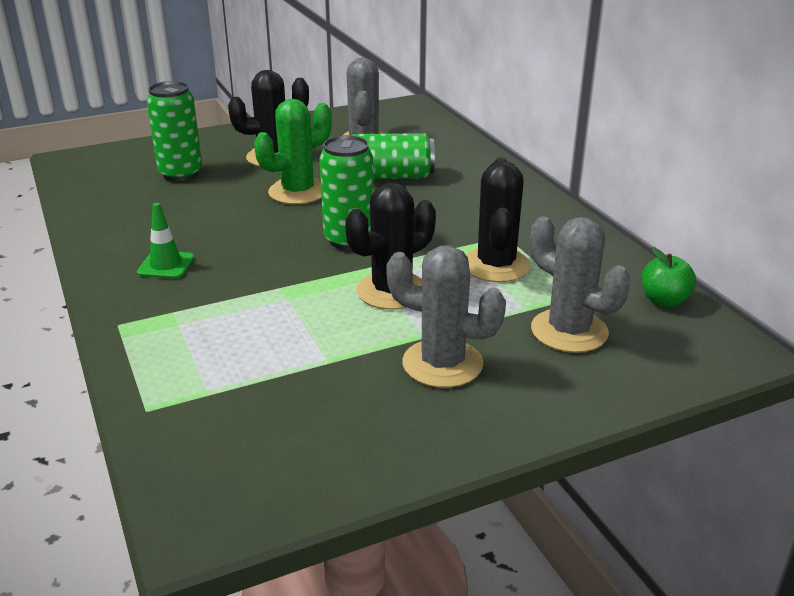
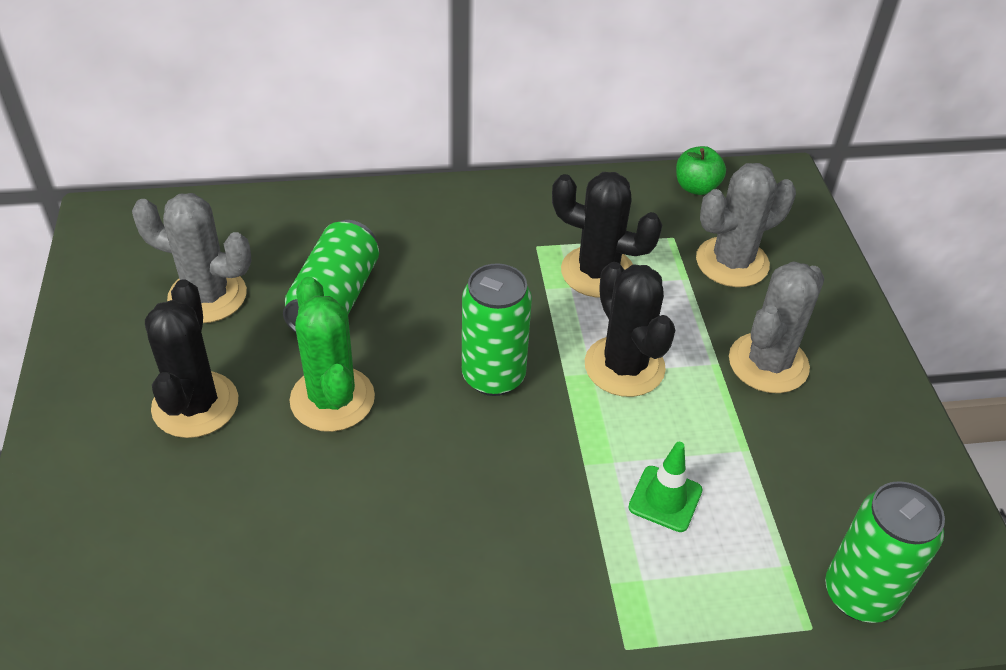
camera: 75 degrees left, 15 degrees up
(166, 265) = (488, 579): green traffic cone -> green traffic cone (665, 499)
(180, 174) = (186, 531): green can -> green can (859, 594)

